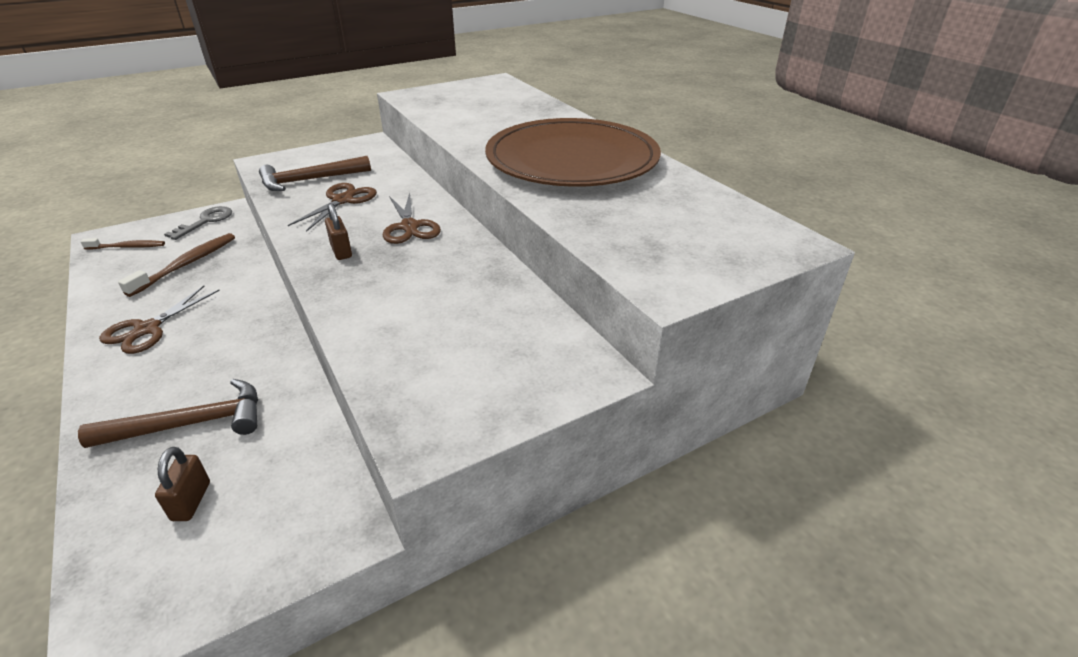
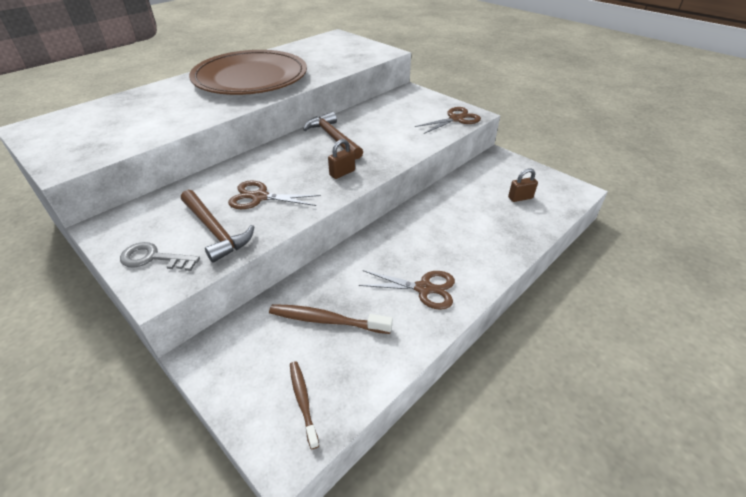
camera: 105 degrees left, 5 degrees up
(190, 424) = (484, 220): brown hammer -> brown hammer (333, 138)
(206, 221) = (230, 359): grey key -> grey key (153, 258)
(409, 227) = (299, 156): brown scissors -> brown scissors (456, 119)

